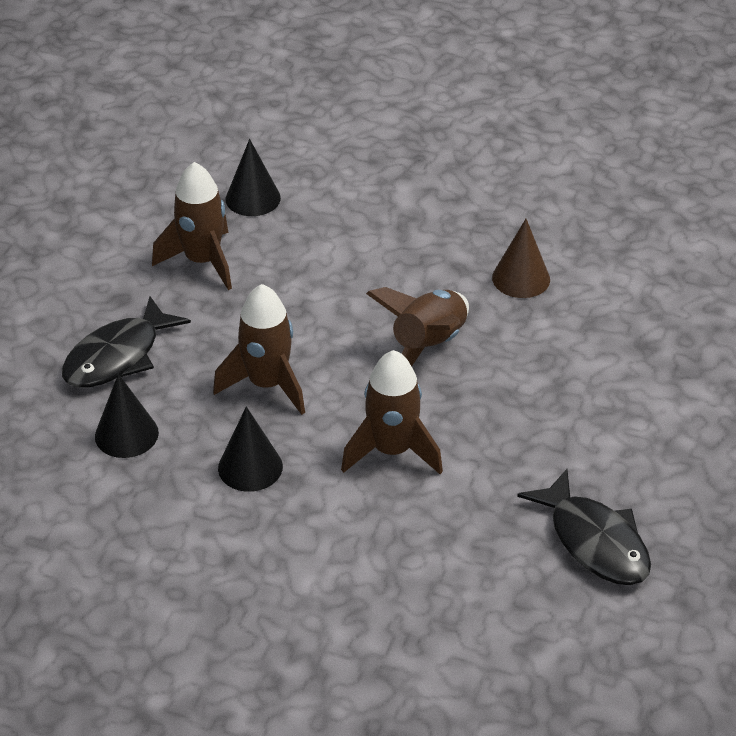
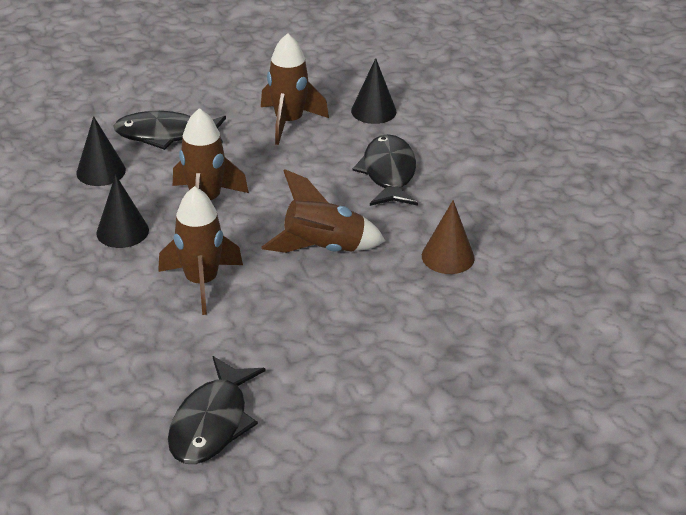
camera: 50 degrees right, 5 degrees down
(362, 244) = (388, 173): none -> black fish

